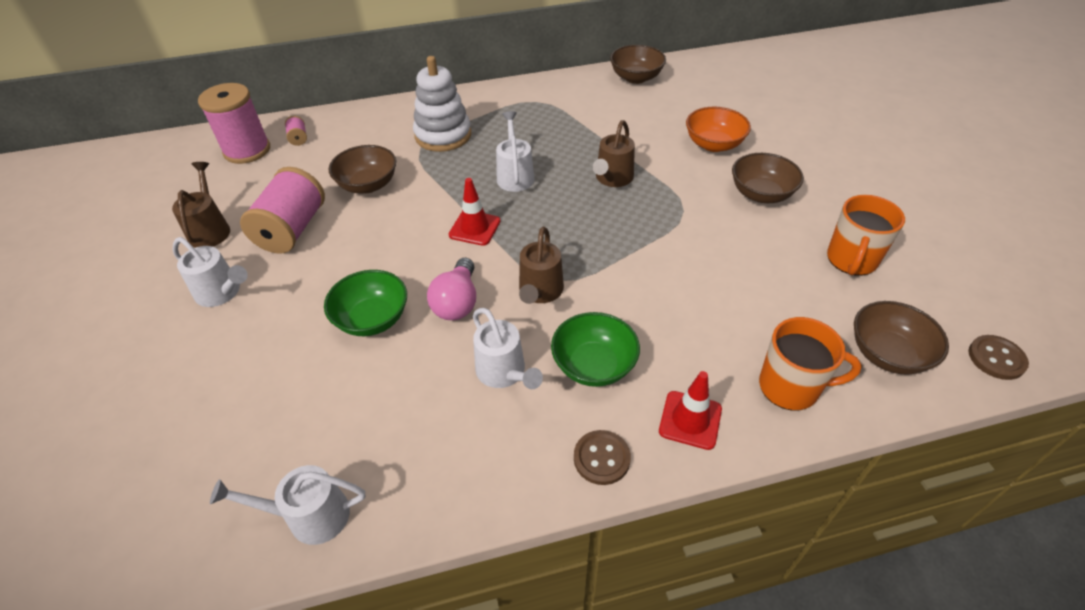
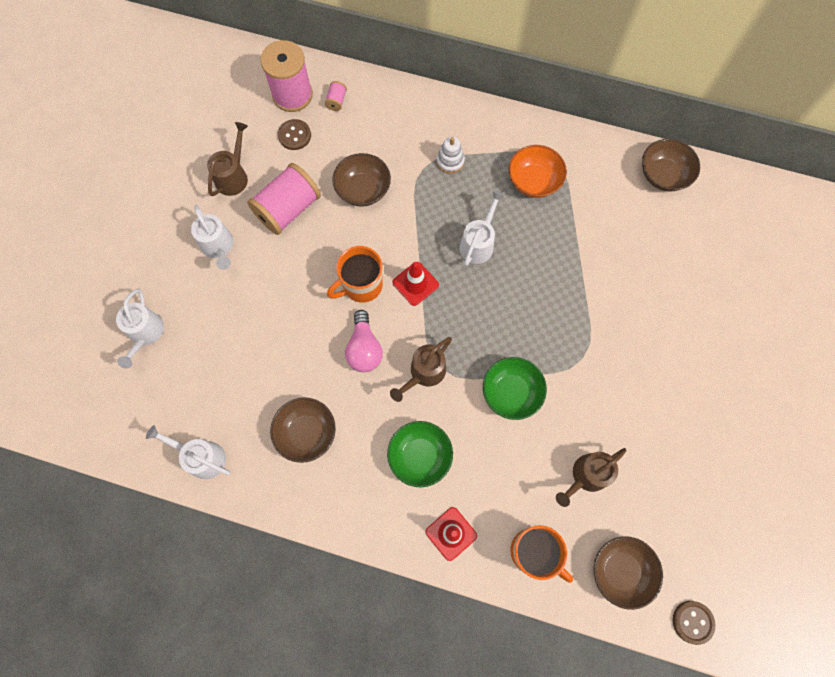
camera: 30 degrees right, 25 degrees up
(372, 319) = (302, 330): green bowl -> green bowl (511, 392)
(443, 135) = (450, 161): white stacking toy -> white stacking toy, size x0.53
(457, 302) = (364, 348): pink light bulb -> pink light bulb turned 45 degrees counterclockwise
(504, 373) = (360, 427): white watering can -> white watering can (145, 334)
(601, 458) = (380, 524): brown button -> brown button (294, 135)
(612, 179) = (552, 292): brown watering can -> brown watering can (586, 476)
(713, 144) = (665, 300): orange bowl -> orange bowl (533, 181)
(761, 194) = (657, 378): brown bowl -> brown bowl (306, 433)
(851, 260) = (669, 483): orange mug -> orange mug (361, 286)

